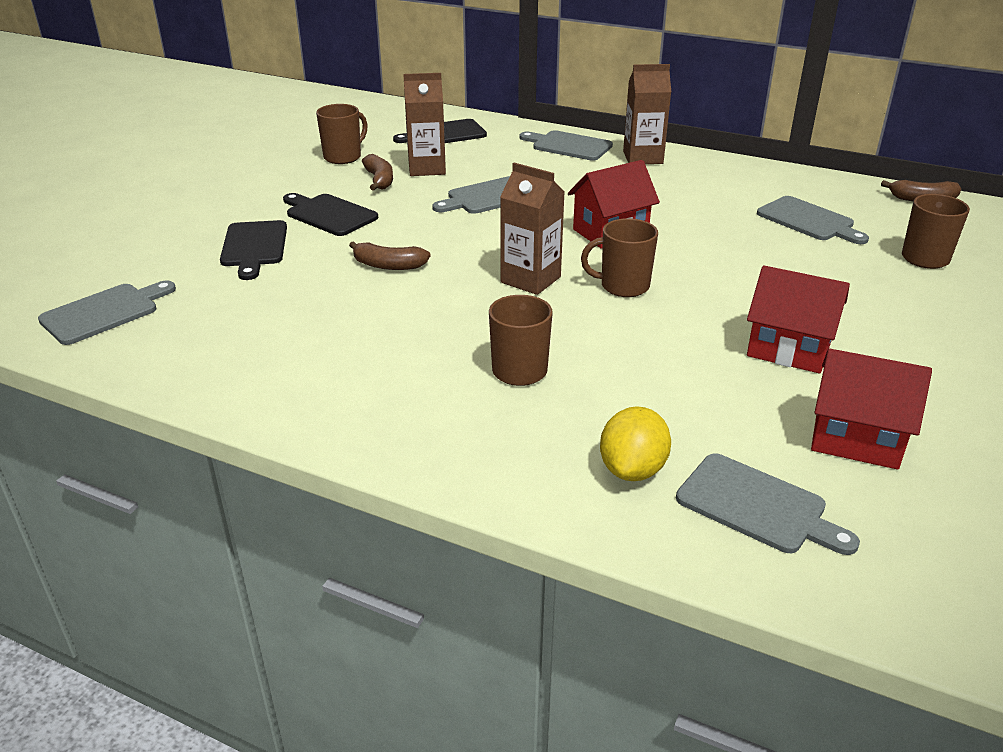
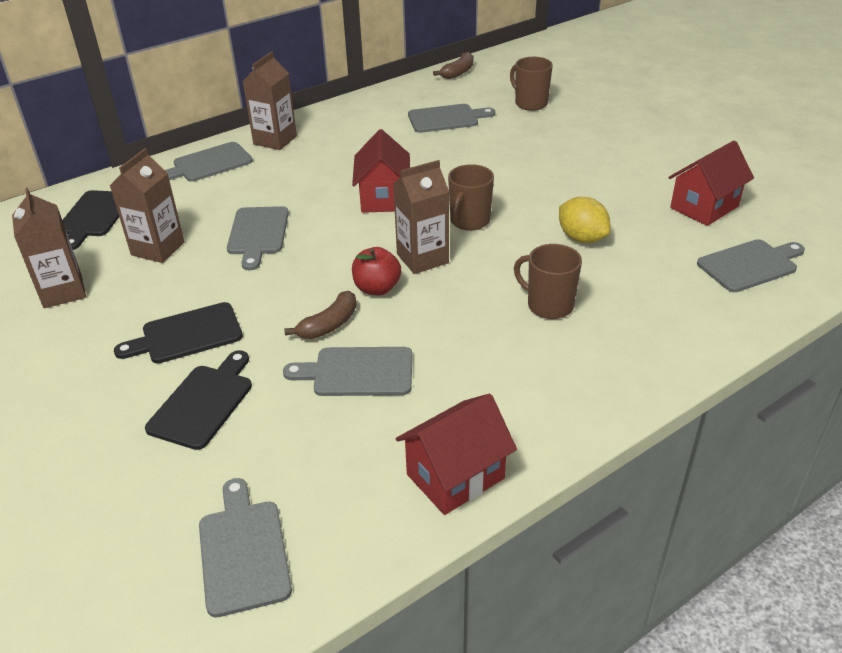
camera: 60 degrees left, 5 degrees up
(254, 247) = (204, 403): black cutting board -> black cutting board turned 90 degrees counterclockwise
(334, 297) = (358, 372): none -> grey cutting board
(343, 157) = (63, 292): brown mug -> brown carton
(379, 180) = (148, 283): brown banana -> none
(460, 271) = (377, 288): none -> red apple
(632, 469) = (694, 297): yellow lemon -> yellow lemon (581, 238)
(788, 349) = (598, 190): red house -> red house (455, 476)

